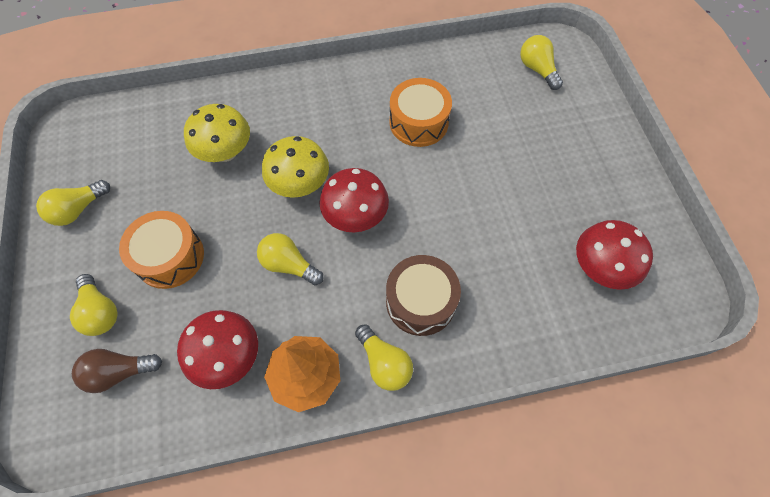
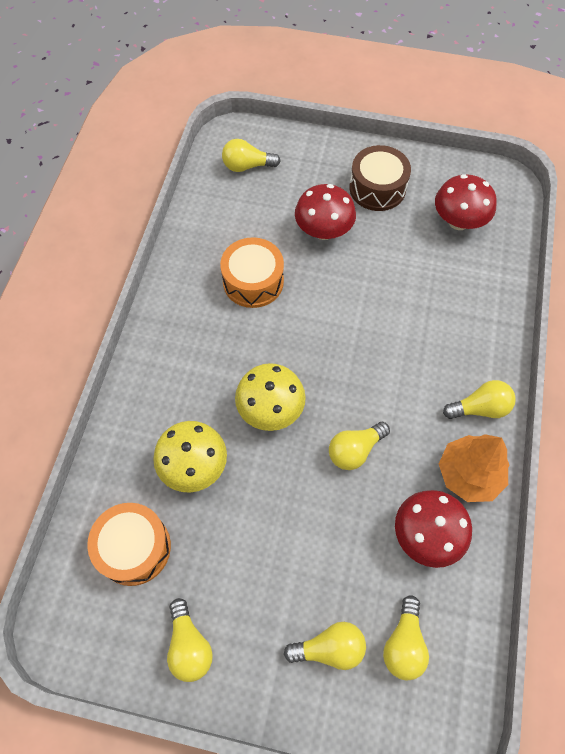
camera: 65 degrees left, 0 degrees up
(119, 372) = (404, 643): brown light bulb -> yellow light bulb
(170, 257) = (296, 560): orange drum -> orange drum (134, 548)
(355, 216) = (329, 374): red mushroom -> red mushroom (323, 231)
(420, 301) = (436, 358): brown drum -> brown drum (377, 188)

